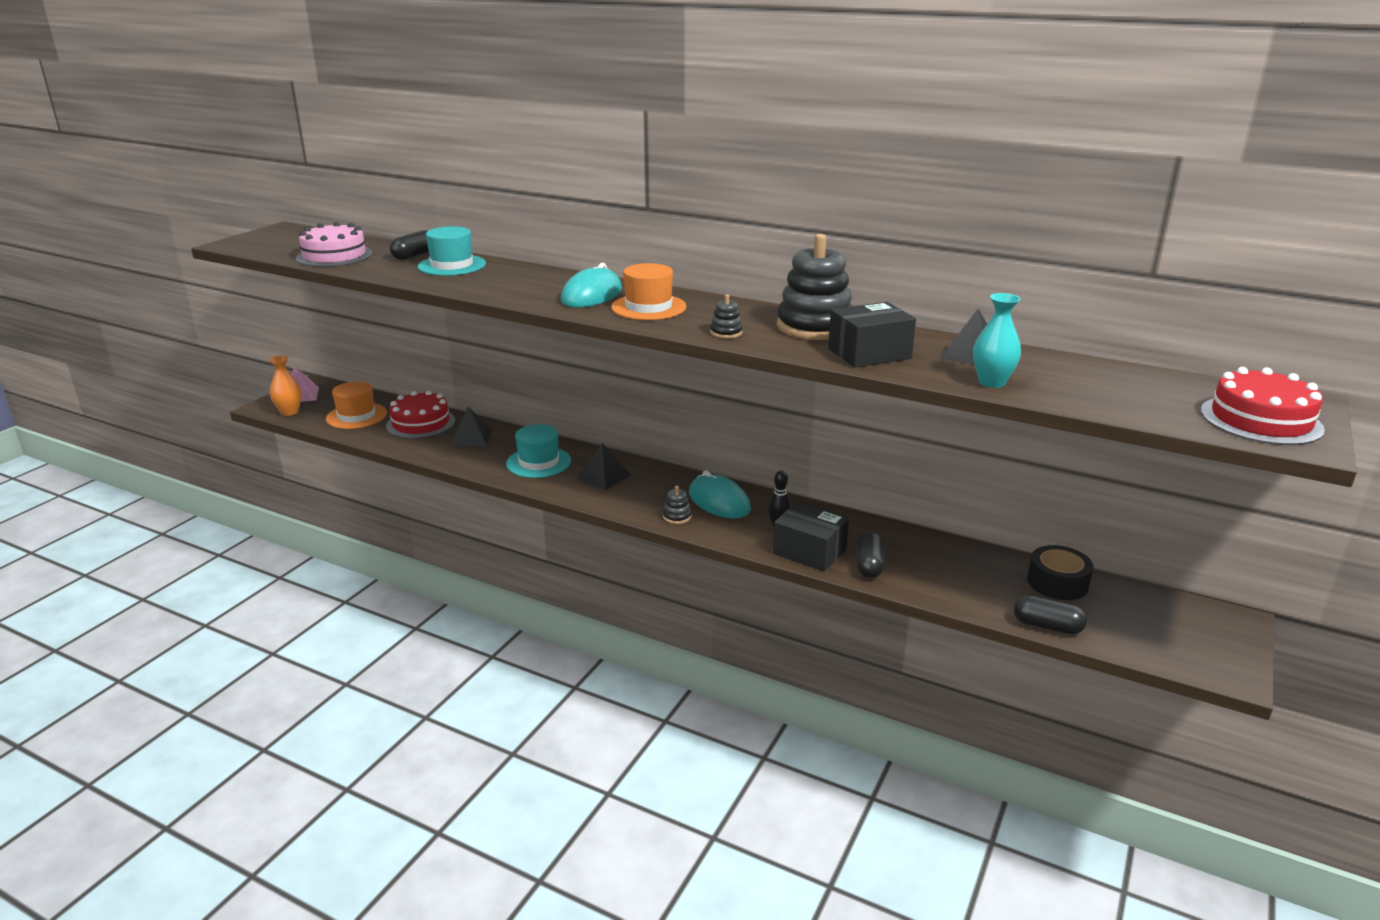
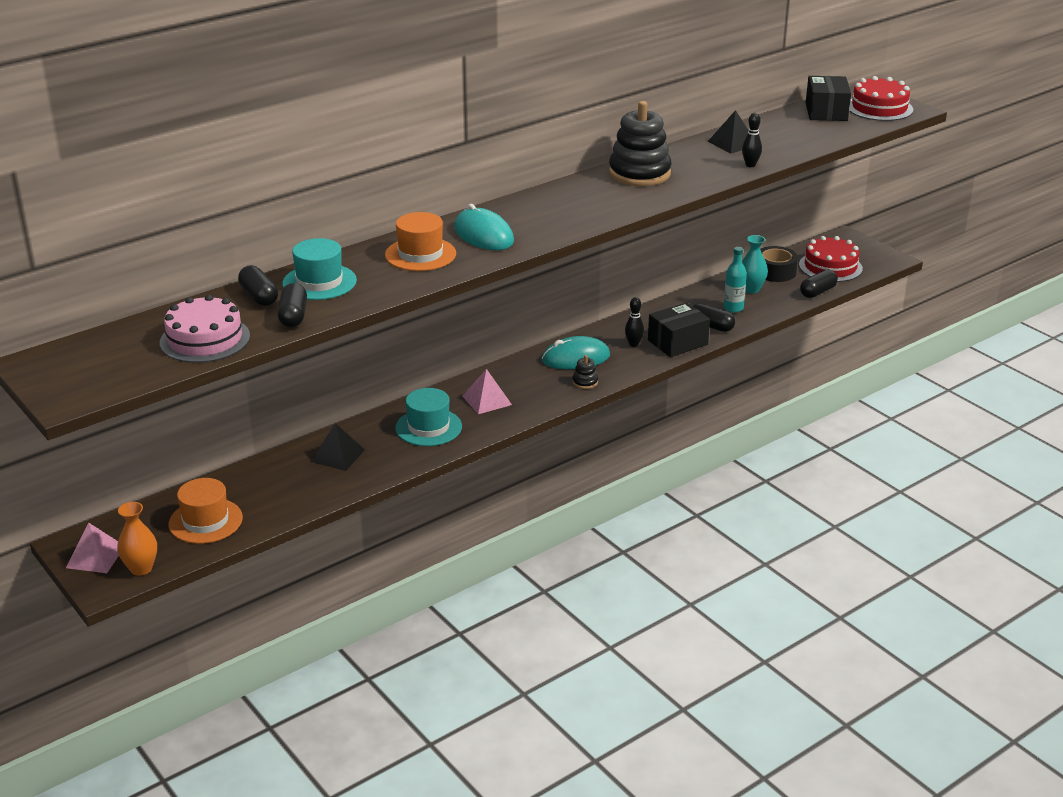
camera: 65 degrees left, 5 degrees up
(386, 269) = (293, 316): none -> black capsule
(421, 423) = (270, 481): red cake -> red cake (830, 267)
(603, 476) = (486, 400): black pyramid -> pink pyramid
(648, 307) = (539, 219): orange hat -> orange hat (420, 254)
(726, 333) = (625, 204): black stacking toy -> none
(869, 353) = (706, 170): black box -> black box (826, 112)
(920, 372) = (750, 165): none -> black bowling pin
(928, 571) = (733, 308): none -> turquoise bottle
(992, 382) = (782, 151): turquoise vase -> turquoise vase (751, 289)

